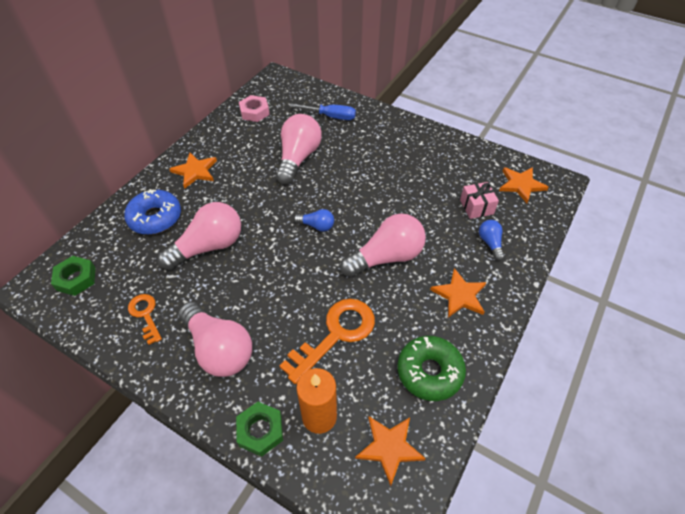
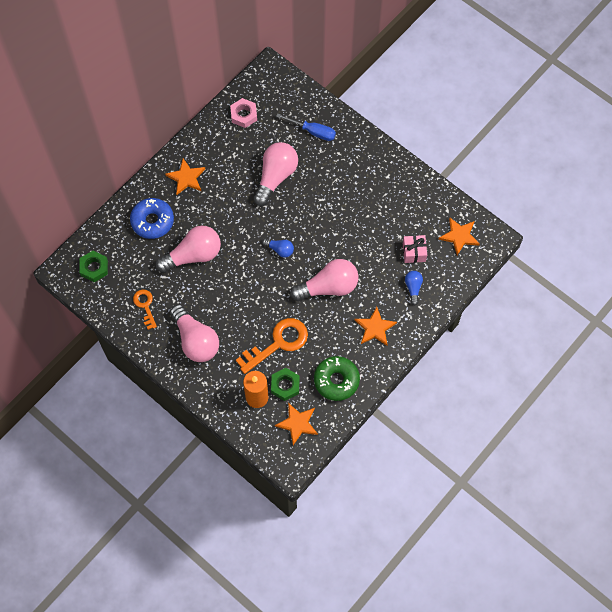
camera: 10 degrees right, 15 degrees up
(260, 431) = (218, 400): green nut -> green nut (285, 385)

